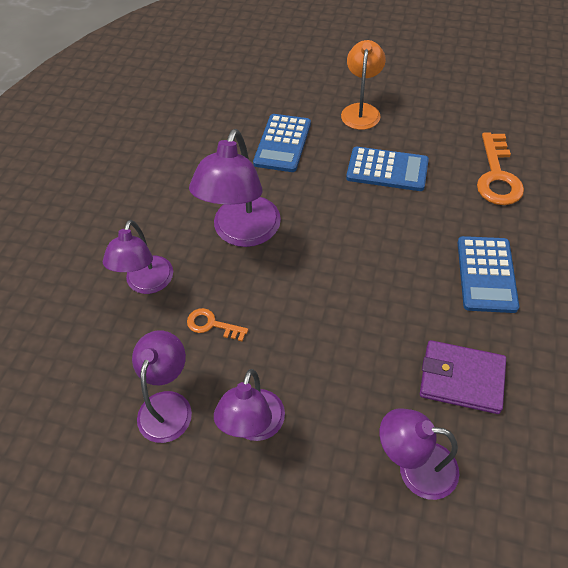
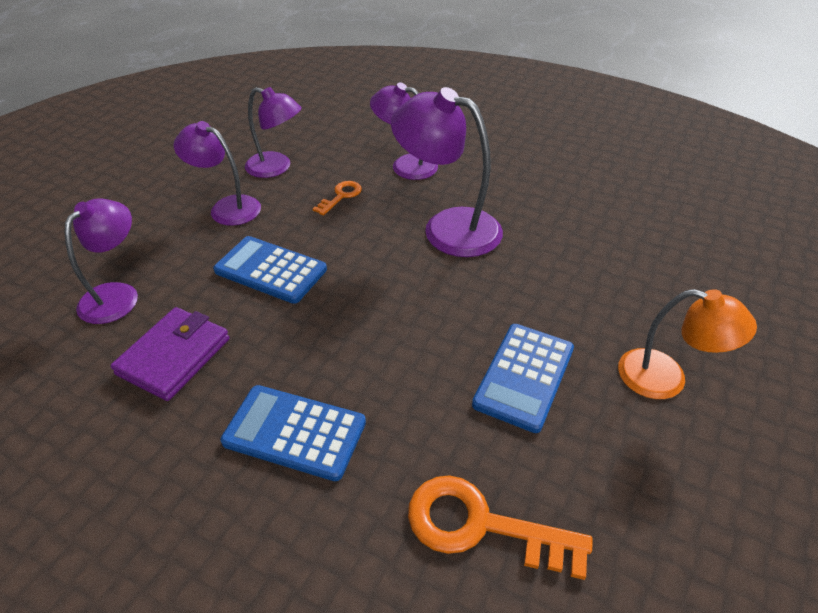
camera: 100 degrees right, 10 degrees down
(282, 143) = (593, 279): blue calculator -> blue calculator (271, 270)

